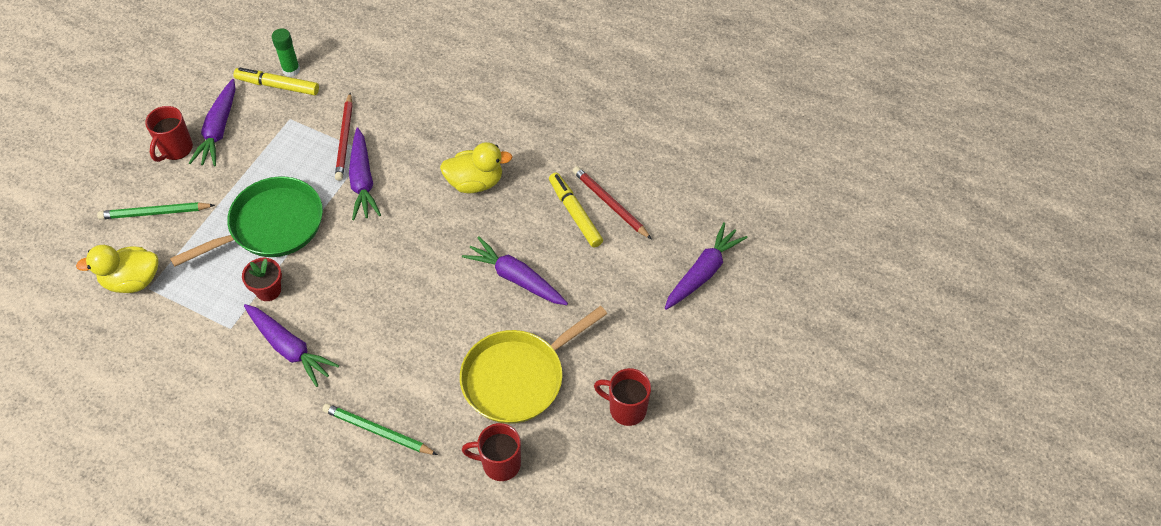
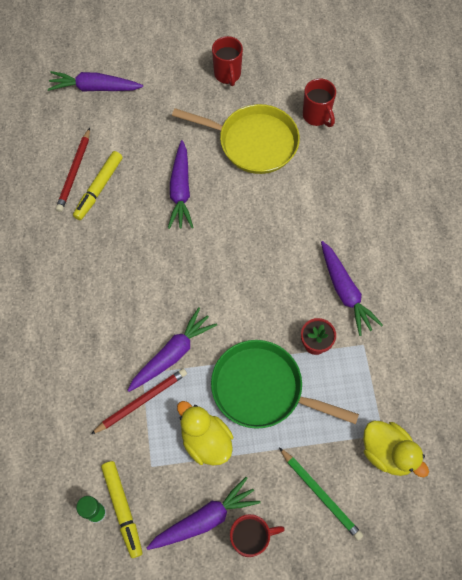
camera: 125 degrees left, 10 degrees up
(289, 348) = (345, 292): purple carrot -> purple carrot turned 150 degrees clockwise
(378, 431) = (353, 194): green pencil -> none
(475, 182) = (116, 272): yellow duck -> yellow duck (206, 441)

